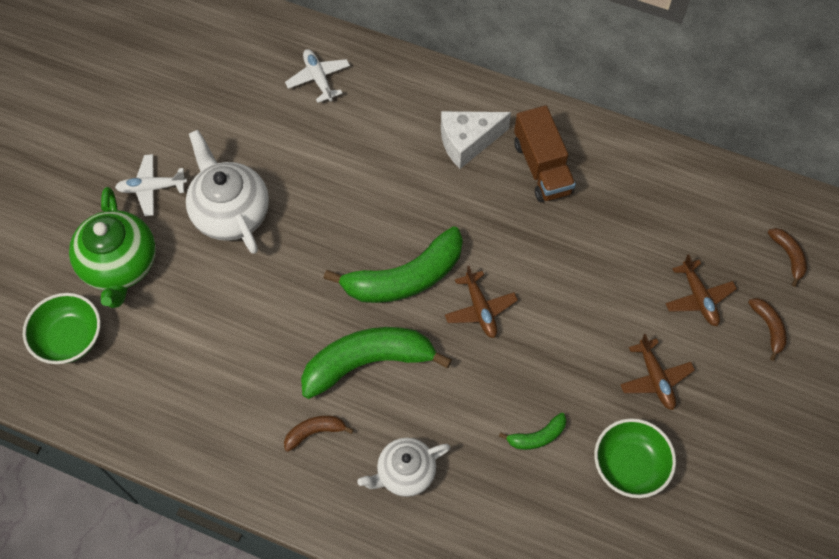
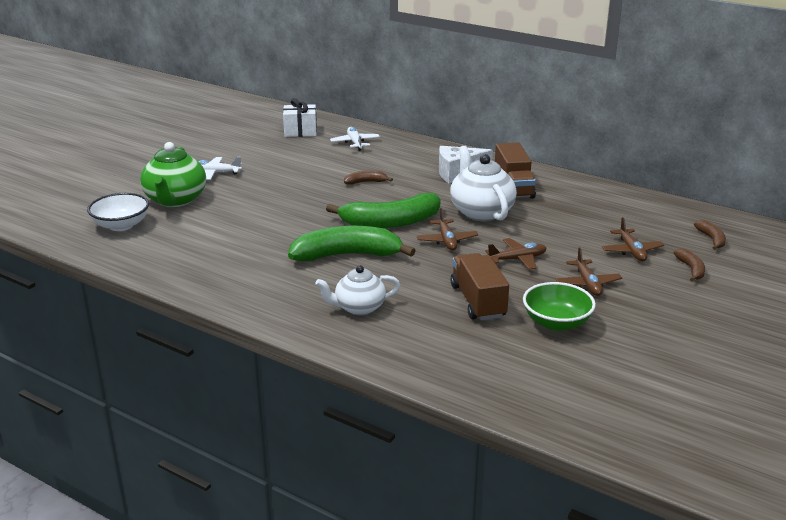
camera: 10 degrees right, 35 degrees down
(70, 338) = (121, 225): green bowl -> white bowl
(231, 213) = (268, 187): white teapot -> white teapot (481, 212)
(237, 57) = (300, 132): none -> white gift
(314, 432) = (291, 282): brown banana -> brown banana (366, 182)
(537, 436) = (478, 301): green banana -> brown truck
(569, 338) = (517, 259): none -> brown plane

